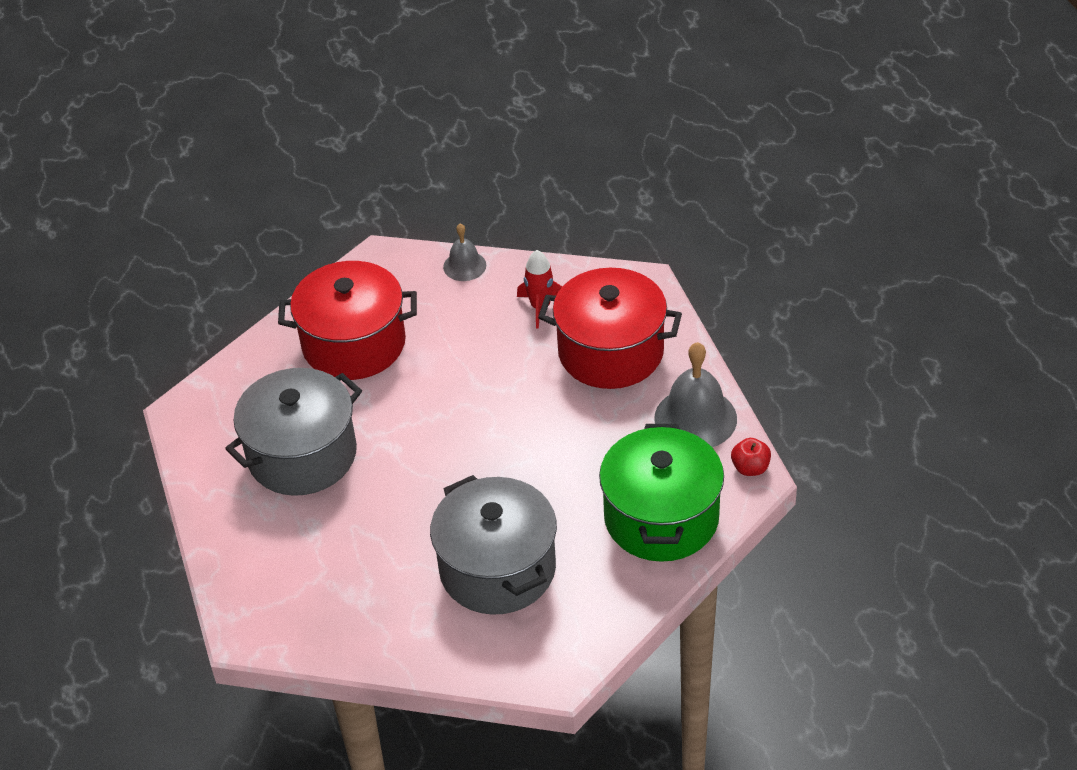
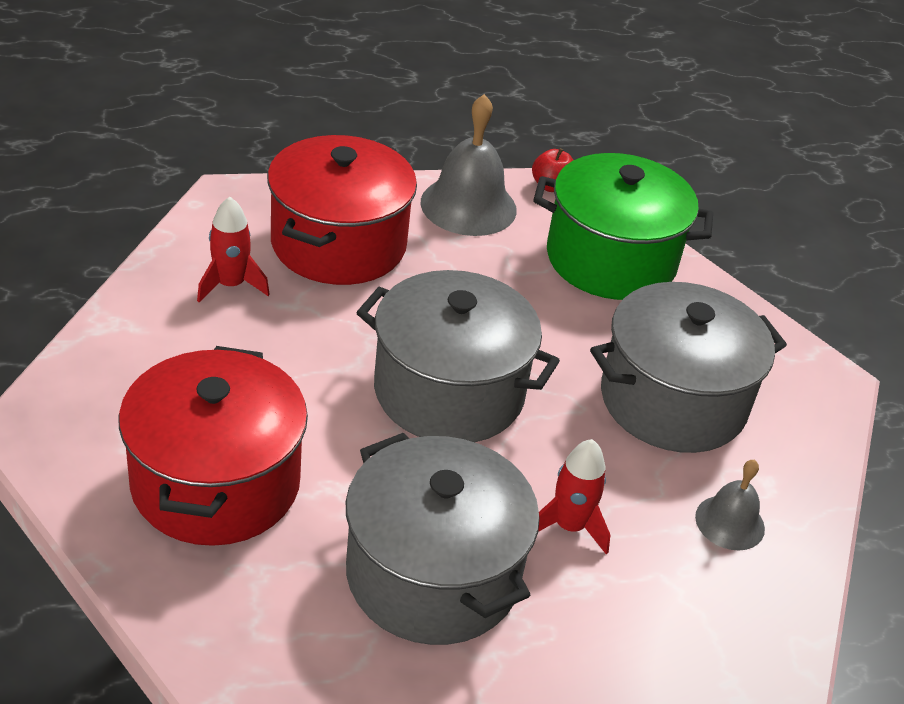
camera: 90 degrees left, 5 degrees down
(356, 518) = (569, 526): none -> red rocket
(464, 266) = (108, 340): grey bell -> grey bell (730, 522)
(468, 438) = (449, 391): none -> grey pot

